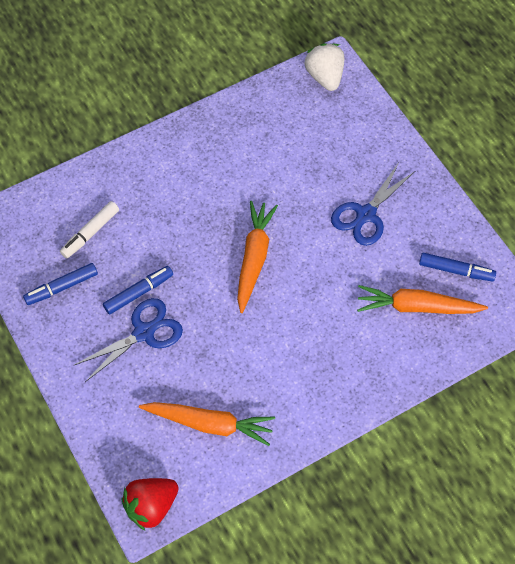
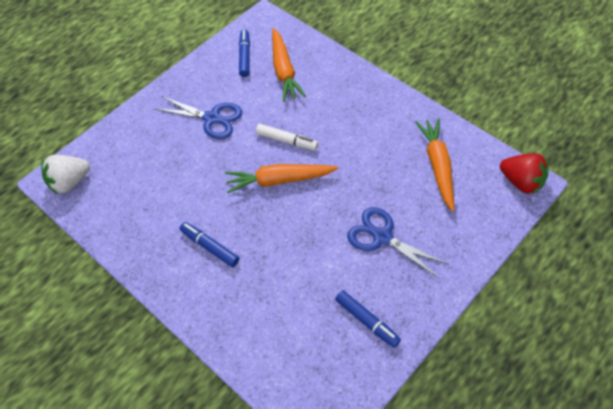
camera: 105 degrees left, 5 degrees down
(91, 233) = (299, 318): white marker -> white marker (286, 141)
(138, 293) = (346, 255): blue marker -> blue marker (210, 247)

